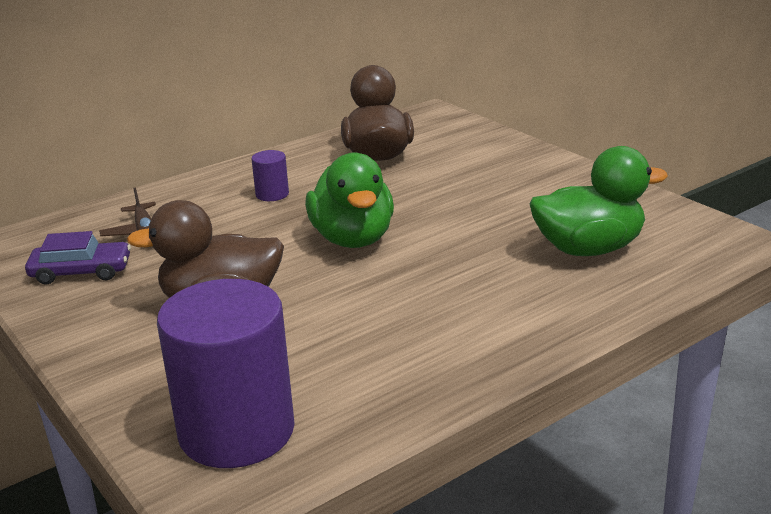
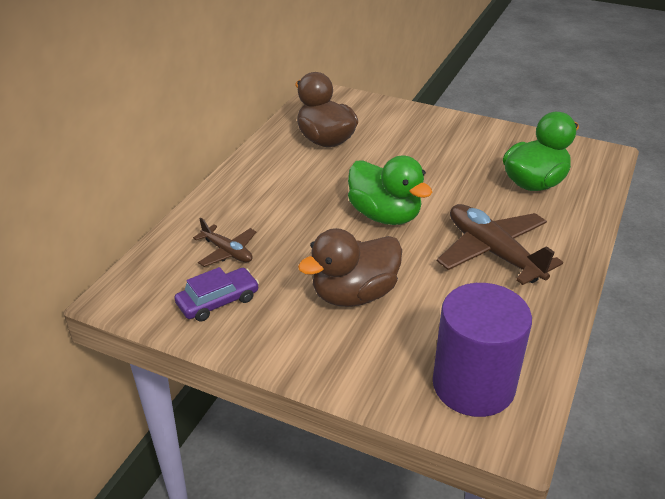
camera: 30 degrees left, 10 degrees up
(272, 194) = (286, 193): purple cylinder -> none
(437, 307) = (493, 252): none -> brown plane

